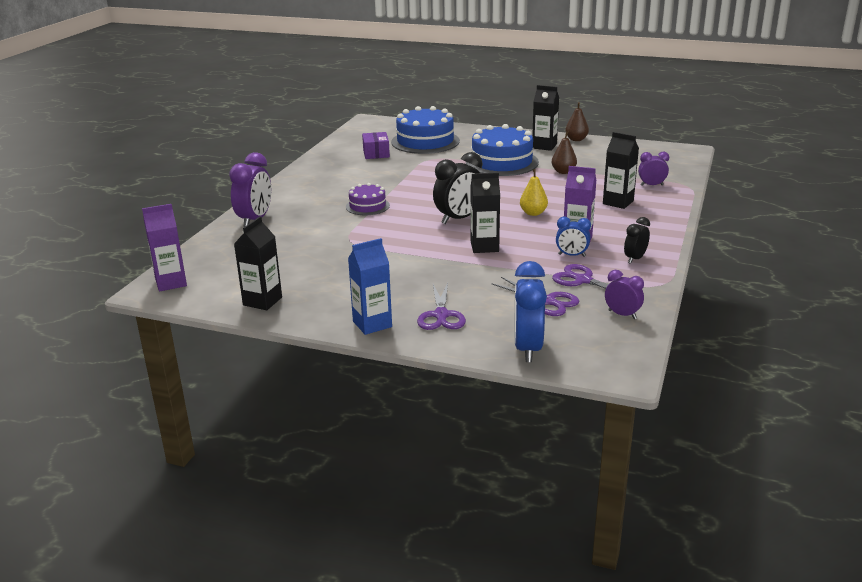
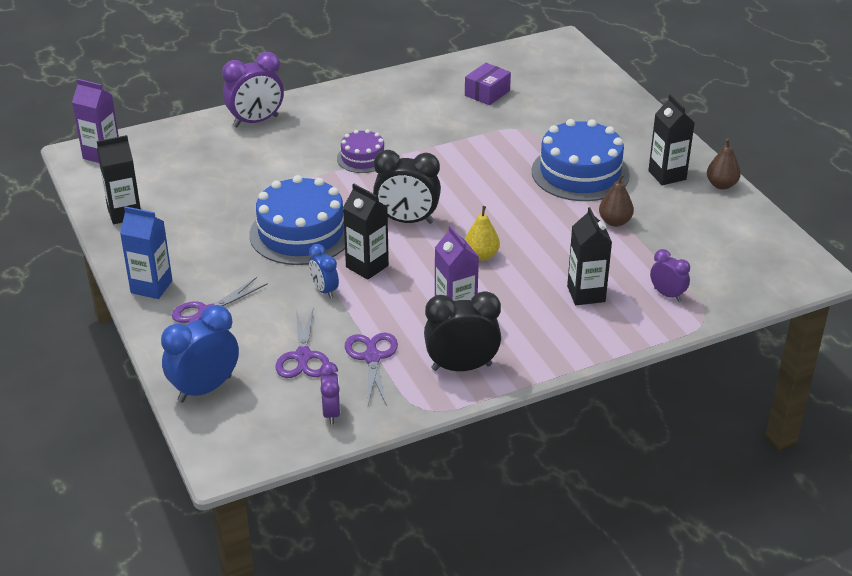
camera: 45 degrees right, 10 degrees up
(425, 141) = (561, 101): blue cake -> blue cake (301, 233)
(572, 255) = (417, 325): blue clock -> blue clock (324, 290)
(635, 259) = (461, 367): black clock -> black clock, size x1.74

